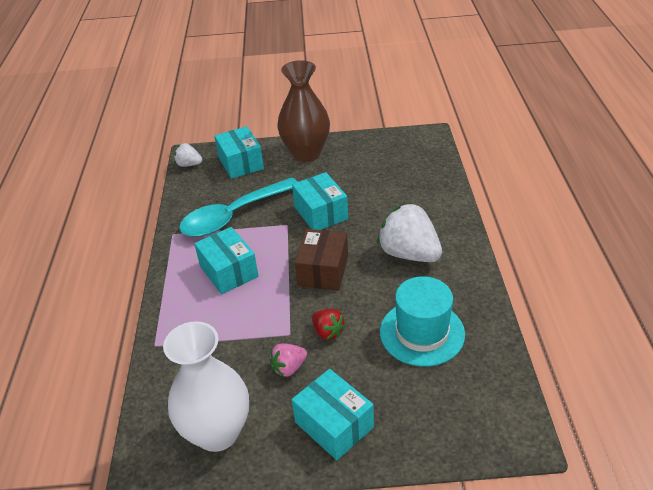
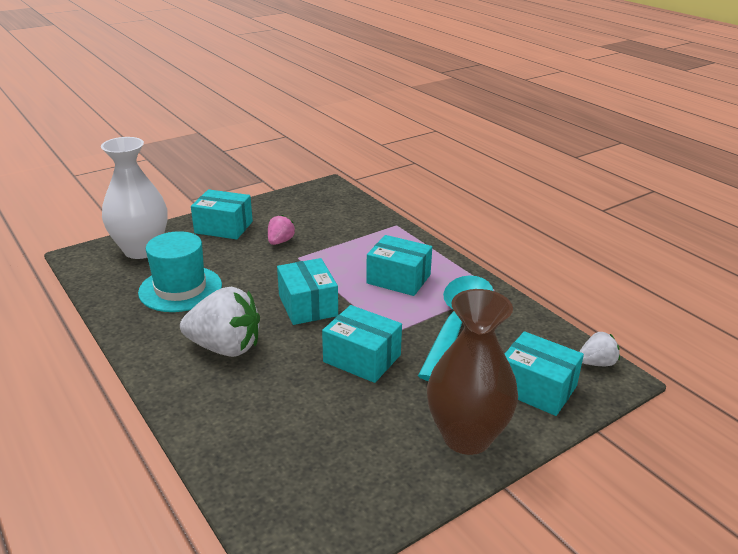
camera: 145 degrees right, 10 degrees down
(217, 432) = (300, 206): white vase -> white vase (141, 250)
(323, 271) = (308, 305): brown box -> turquoise box
(328, 332) = (266, 267): red strawberry -> none

